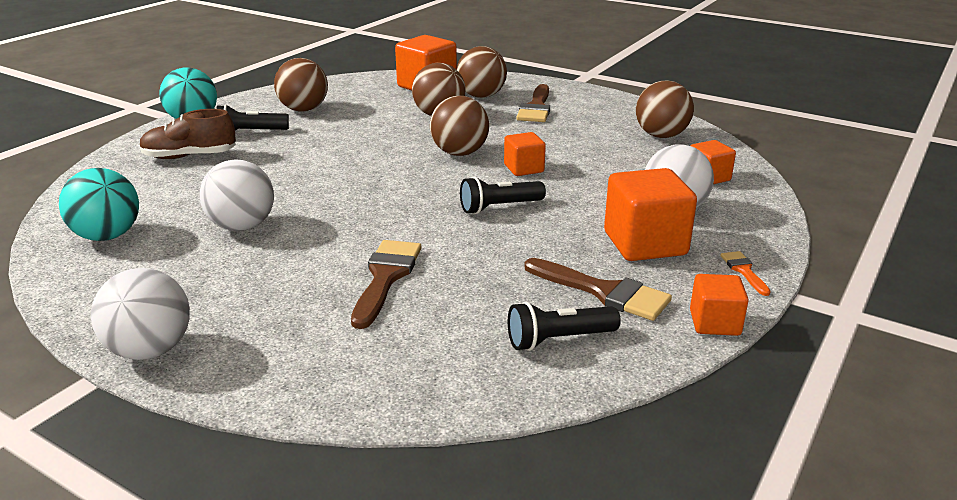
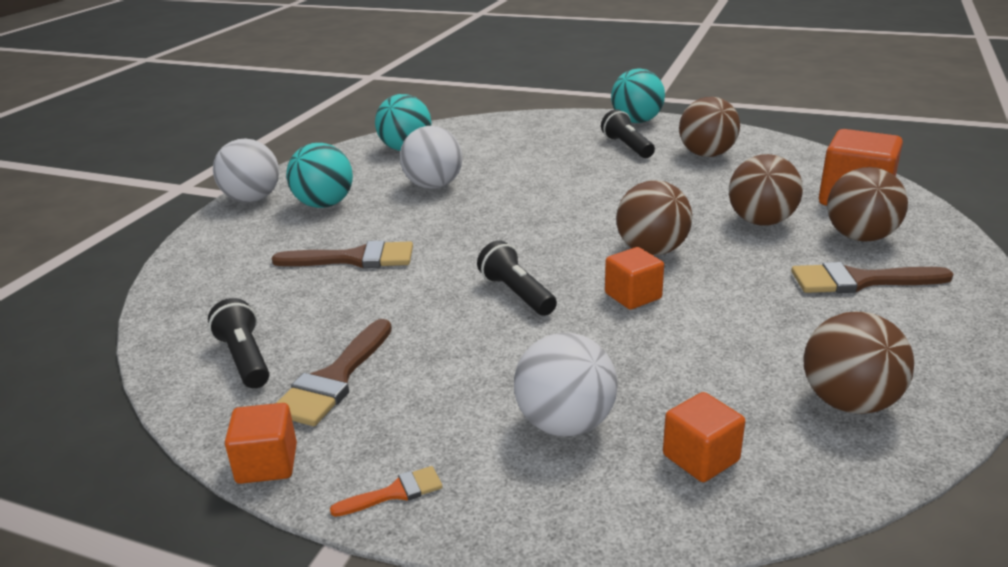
camera: 80 degrees right, 0 degrees up
(190, 156) = (558, 138): brown shoe -> none
(226, 294) = (324, 204): none -> turquoise ball
(645, 244) = (454, 402): orange cube -> none

